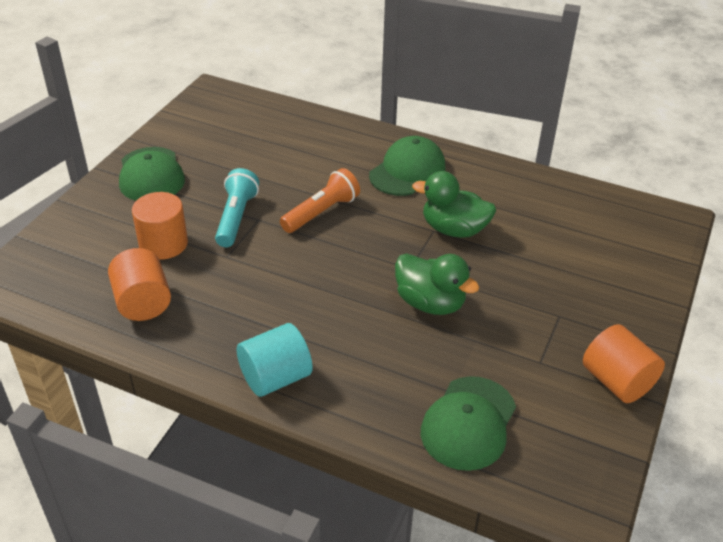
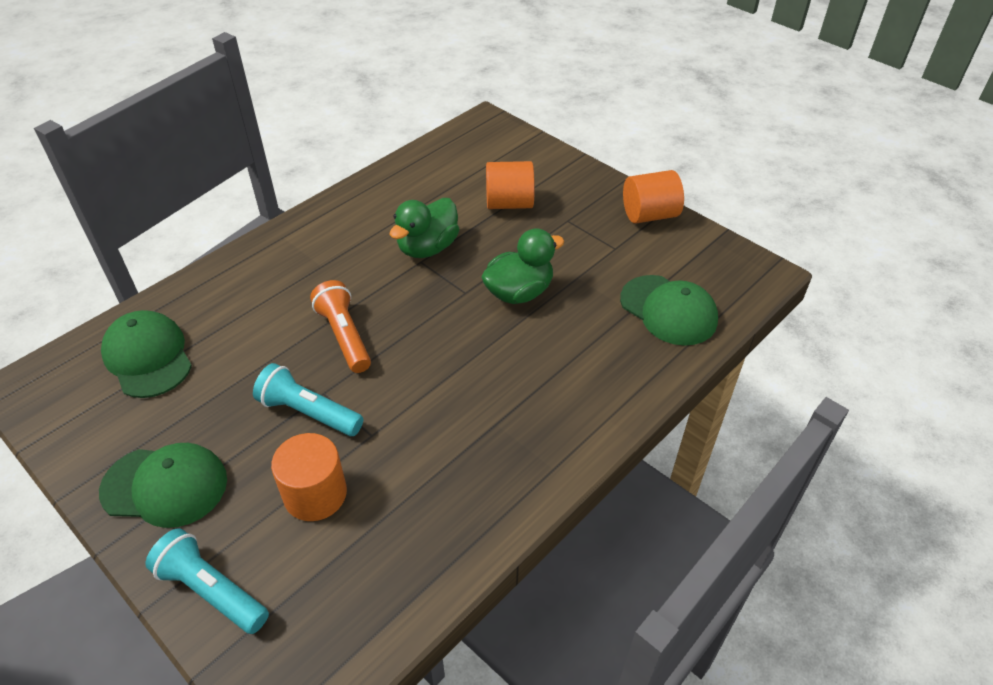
camera: 70 degrees left, 5 degrees up
(76, 222) = (211, 590): none -> turquoise flashlight
(143, 303) = (412, 532): orange cylinder -> orange cylinder (509, 203)
(275, 378) = (574, 430): turquoise cylinder -> none
(407, 171) = (319, 253): green cap -> green cap (148, 357)

